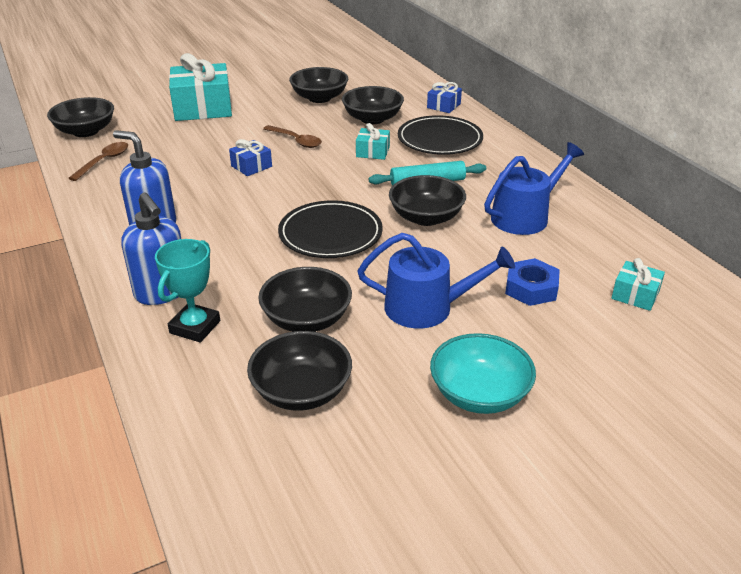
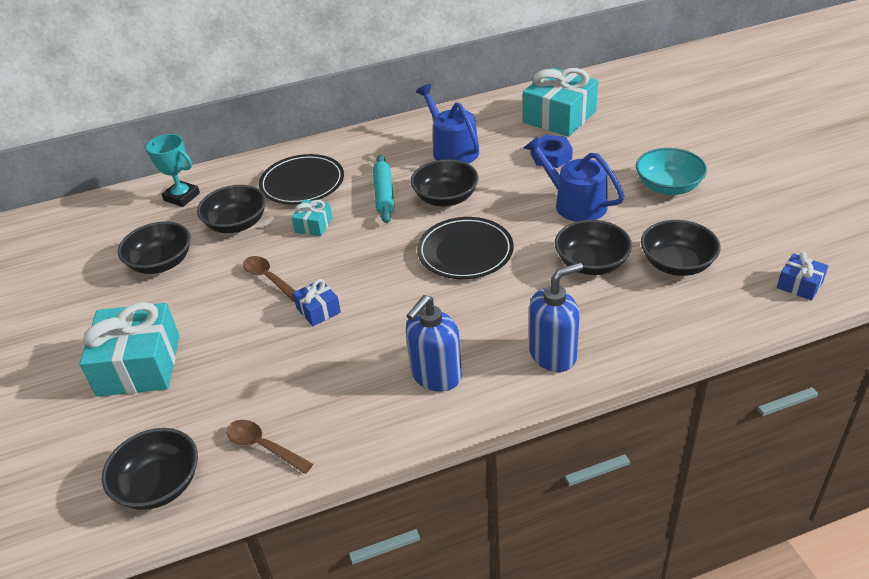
camera: 80 degrees left, 5 degrees up
(195, 327) = (604, 327): turquoise trophy -> turquoise trophy (182, 197)
(296, 141) = (268, 278): brown spoon -> brown spoon turned 90 degrees counterclockwise
(427, 307) = (575, 203): blue watering can -> blue watering can turned 60 degrees counterclockwise
(443, 106) = (227, 177): blue gift -> blue gift (799, 285)
(635, 295) = (559, 117): turquoise gift -> turquoise gift, size x2.08

